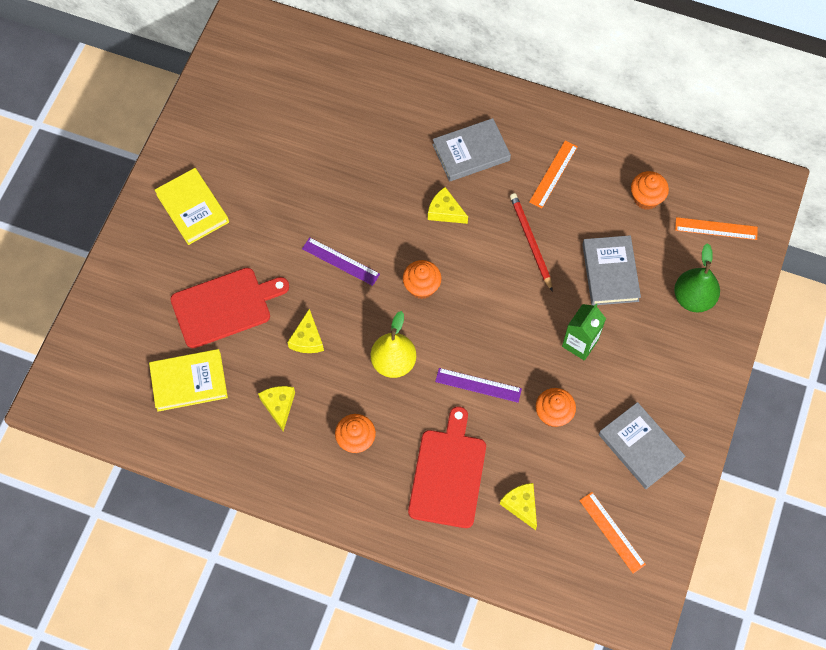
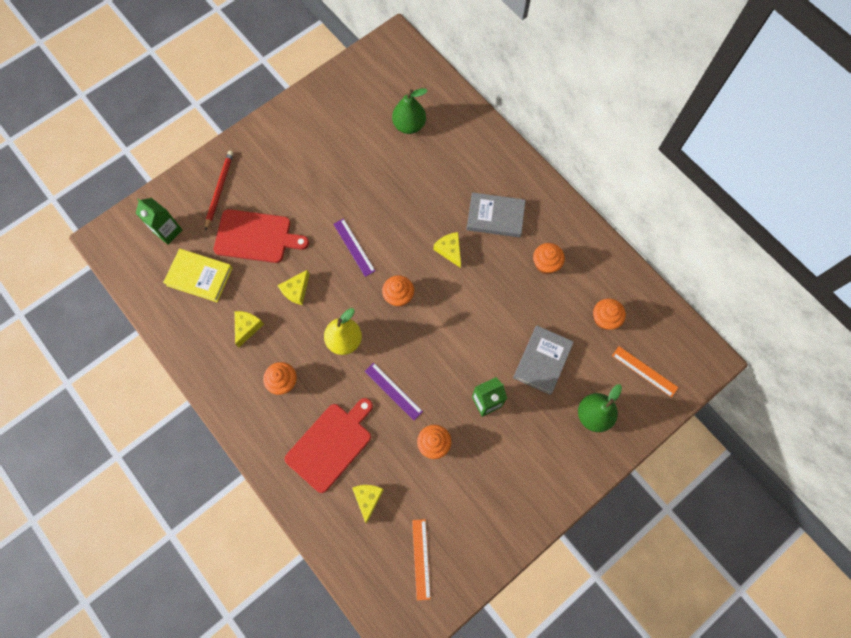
camera: 30 degrees right, 5 degrees up
(119, 353) = (168, 231): none -> green carton
(192, 208) = (278, 156): yellow book -> none
(317, 102) = (409, 125): none -> green pear
(530, 242) = (497, 306): red pencil -> red pencil (219, 190)
(553, 174) = (545, 264): orange ruler -> orange cupcake
(640, 447) = (482, 506): grey book -> none

